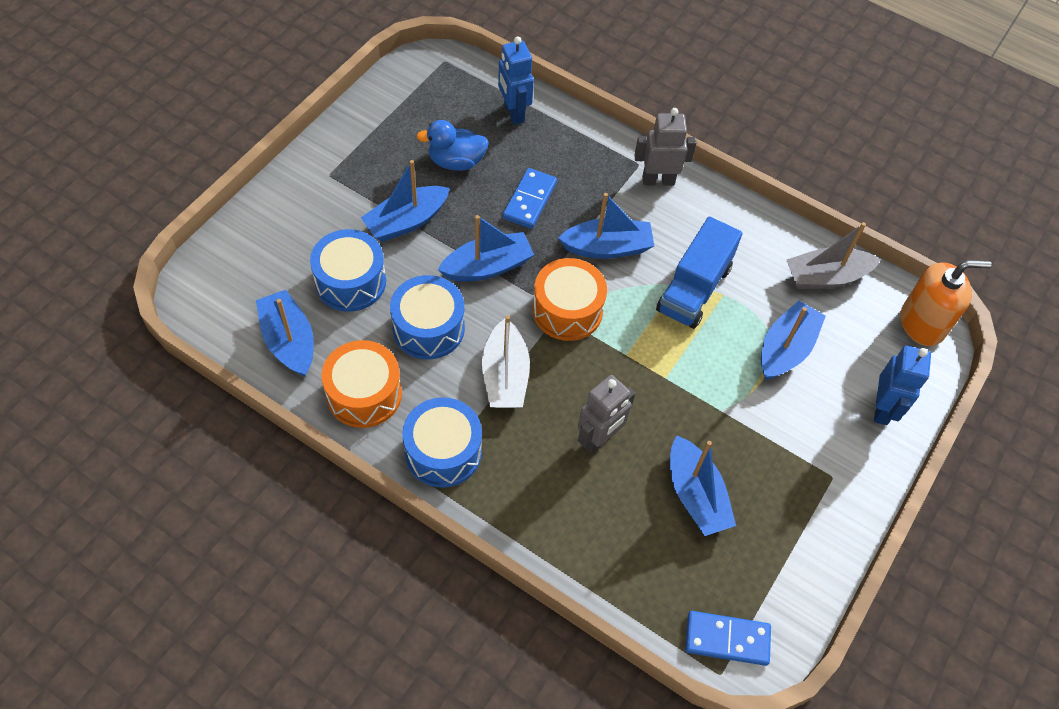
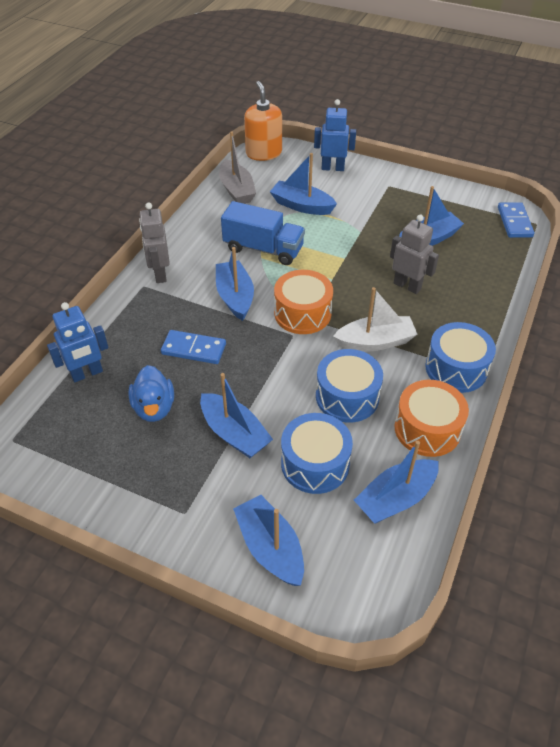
camera: 95 degrees left, 10 degrees down
(487, 267) = (272, 367): blue boat -> blue boat (270, 547)

